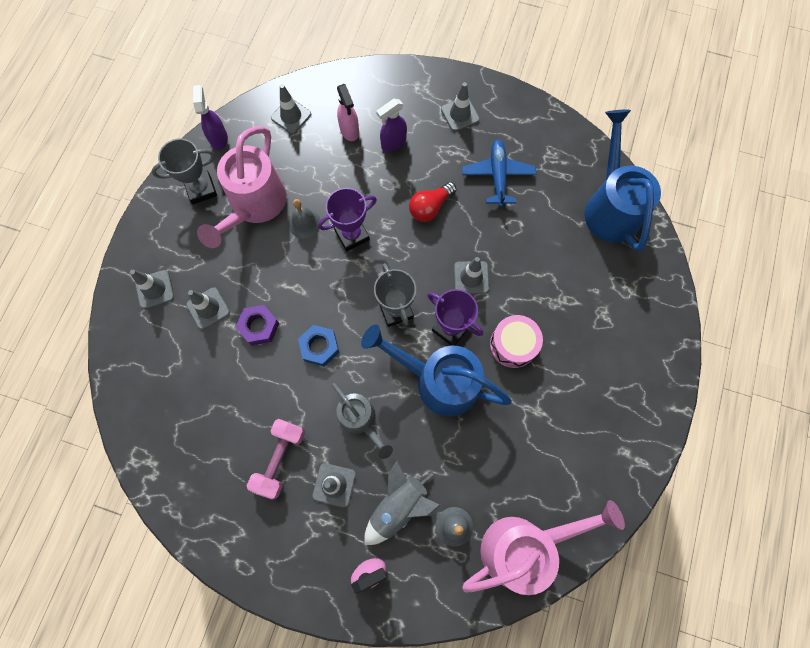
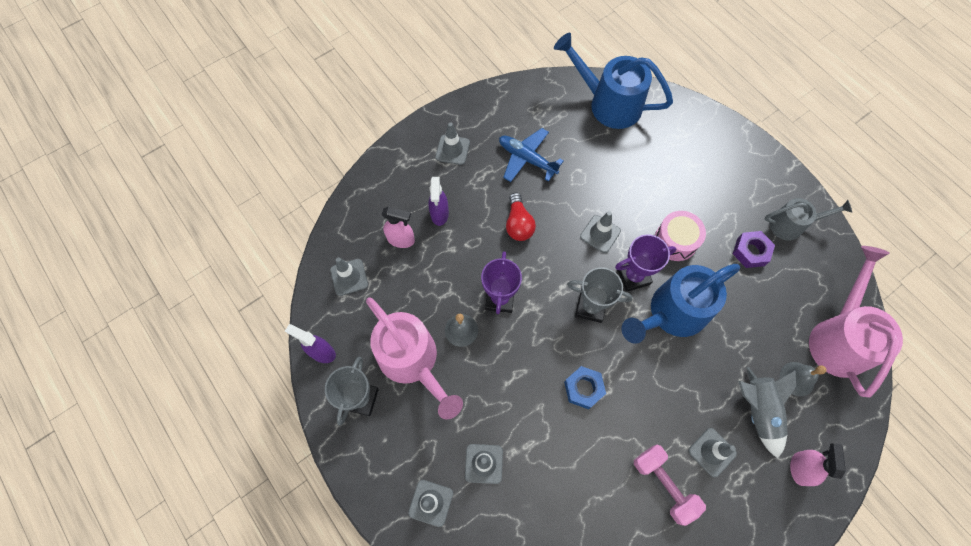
camera: 55 degrees left, 5 degrees down
(259, 327) = (531, 428): purple nut -> purple nut (751, 252)
(361, 420) = (669, 395): grey watering can -> grey watering can (792, 225)

